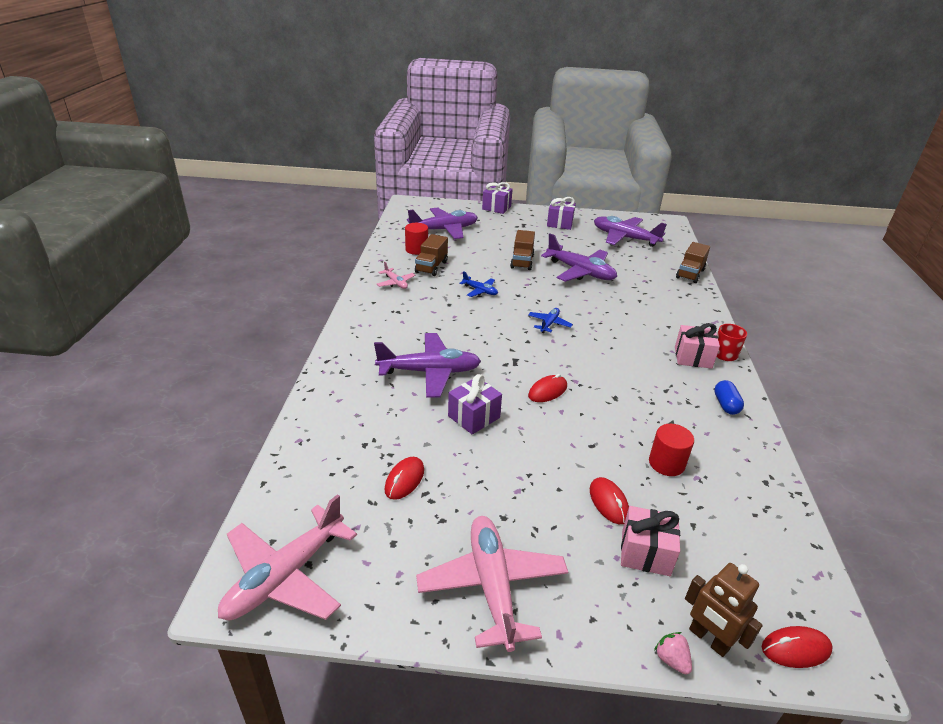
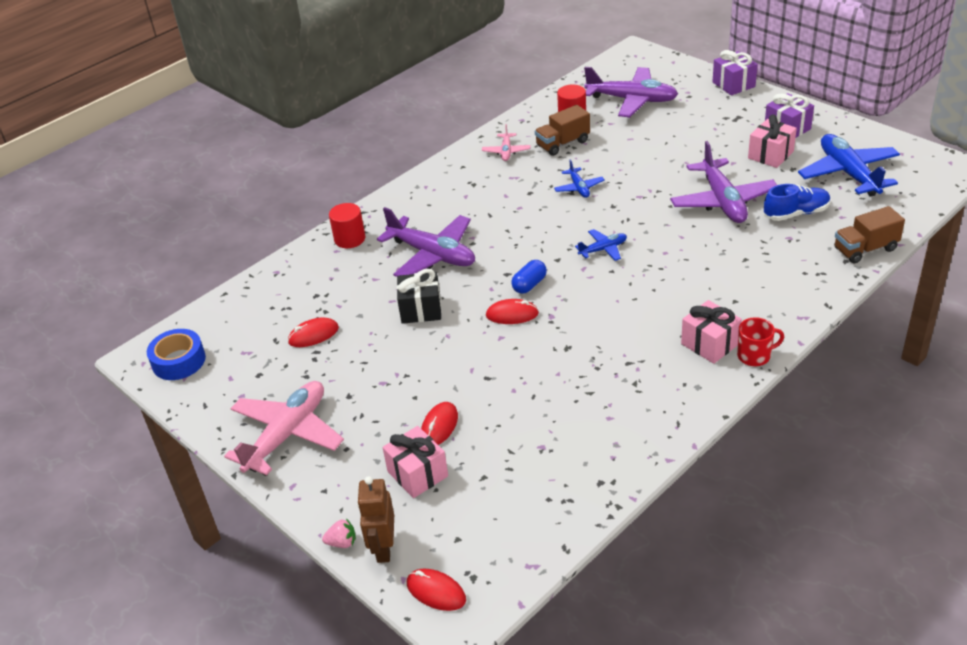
camera: 45 degrees right, 5 degrees up
(285, 576) = (179, 361): pink plane -> blue tape
(474, 417) = (421, 310): purple gift -> black gift
(522, 262) = (670, 167): brown truck -> none
(571, 239) = (770, 155): none -> pink gift
(624, 238) = (848, 173): purple plane -> blue plane
(629, 266) = (796, 213): none -> blue shoe
(666, 463) = (531, 423): red cylinder -> red cylinder (350, 239)
(671, 660) = (342, 542): pink strawberry -> pink strawberry turned 75 degrees clockwise
(726, 405) = (670, 403): blue capsule -> blue capsule (529, 285)

